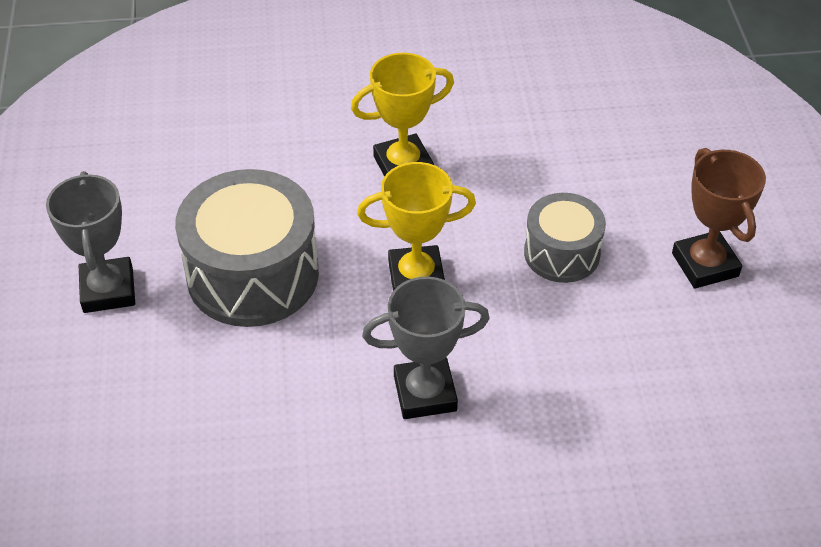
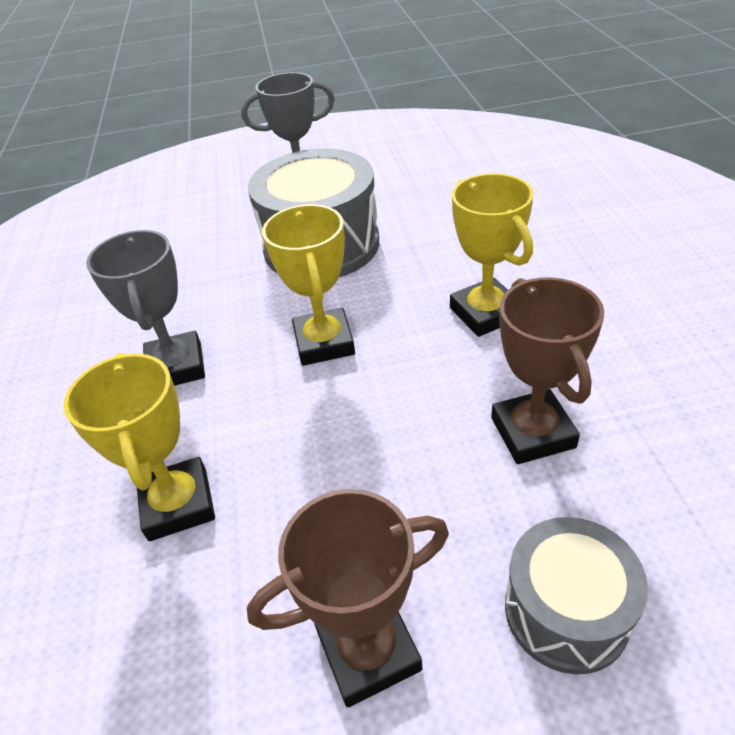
camera: 90 degrees right, 5 degrees down
(542, 162) = (532, 432): none -> brown trophy
(562, 253) = (372, 464): grey drum -> grey drum (566, 611)
(590, 375) = (178, 504): none -> yellow trophy

